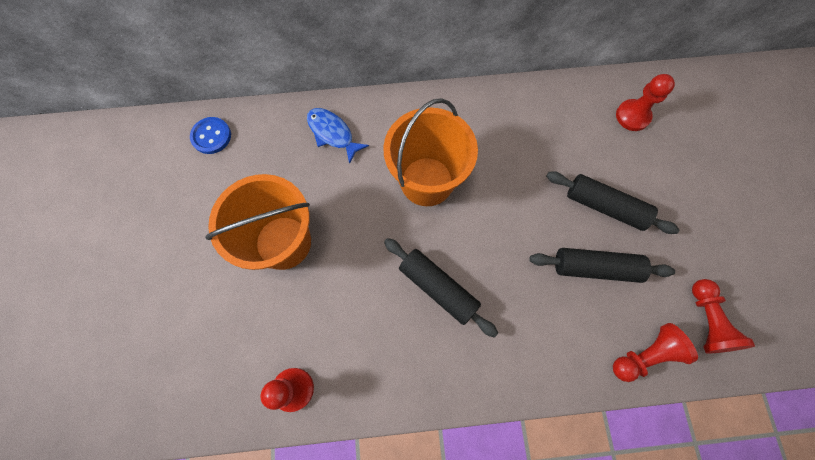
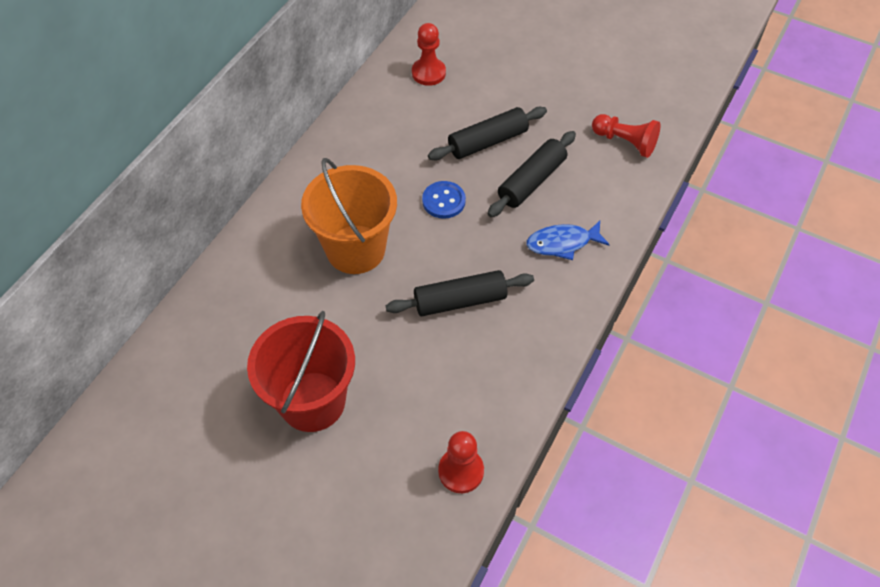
camera: 55 degrees left, 15 degrees down
(211, 136) = (136, 406): blue button -> blue button (443, 201)
(283, 242) = (312, 401): orange bucket -> red bucket
(332, 133) = (237, 295): blue fish -> blue fish (562, 243)
(645, 355) = (622, 196): red pawn -> none

